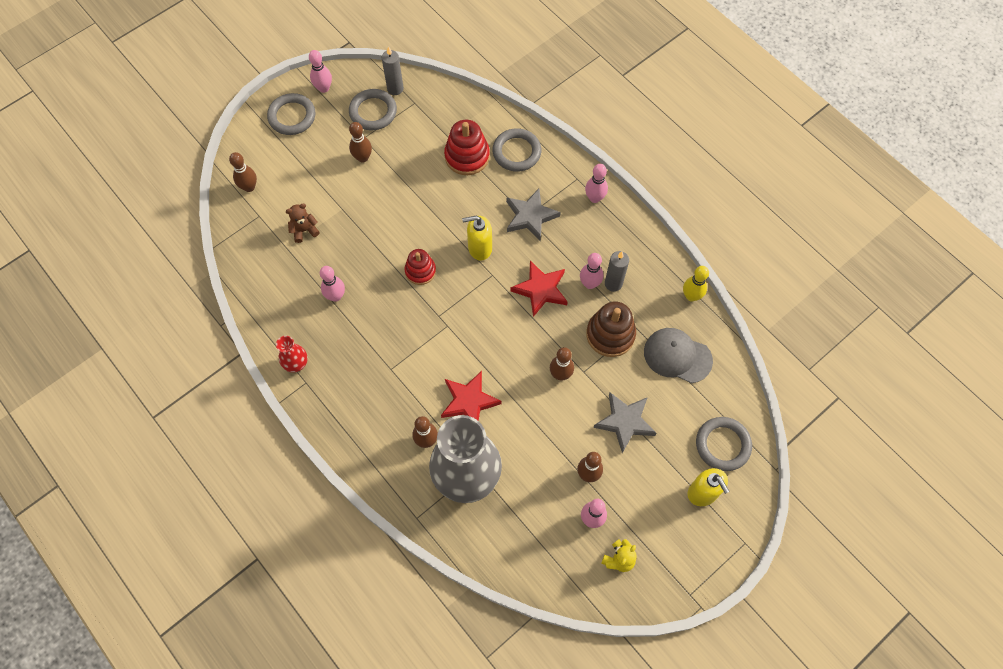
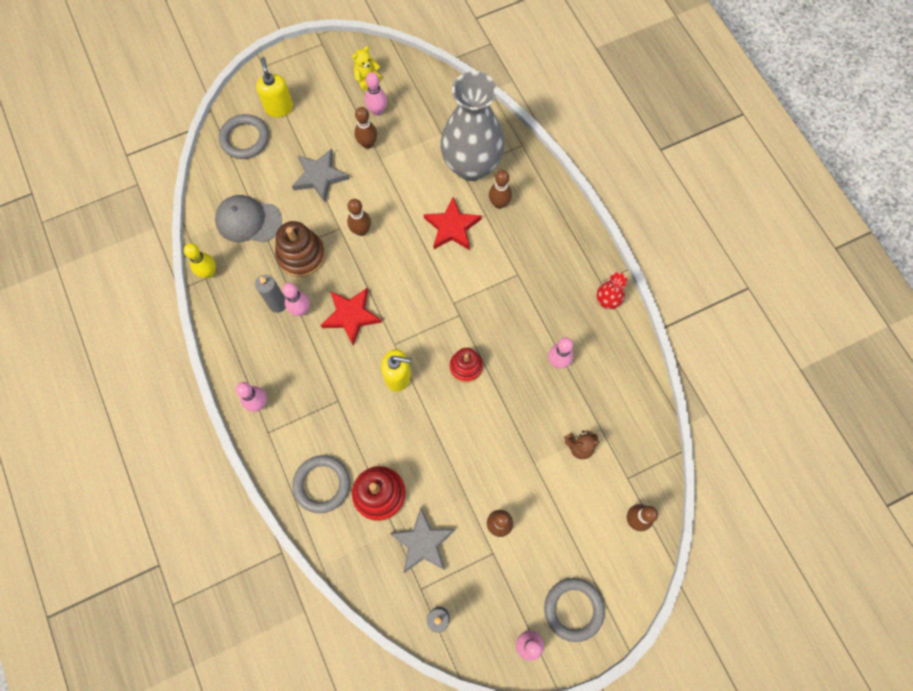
camera: 165 degrees left, 5 degrees up
(373, 112) = (473, 588): grey ring -> none
(530, 216) = (334, 399): grey star -> grey star (423, 542)
(677, 356) = (248, 220): grey cap -> grey cap turned 150 degrees clockwise

